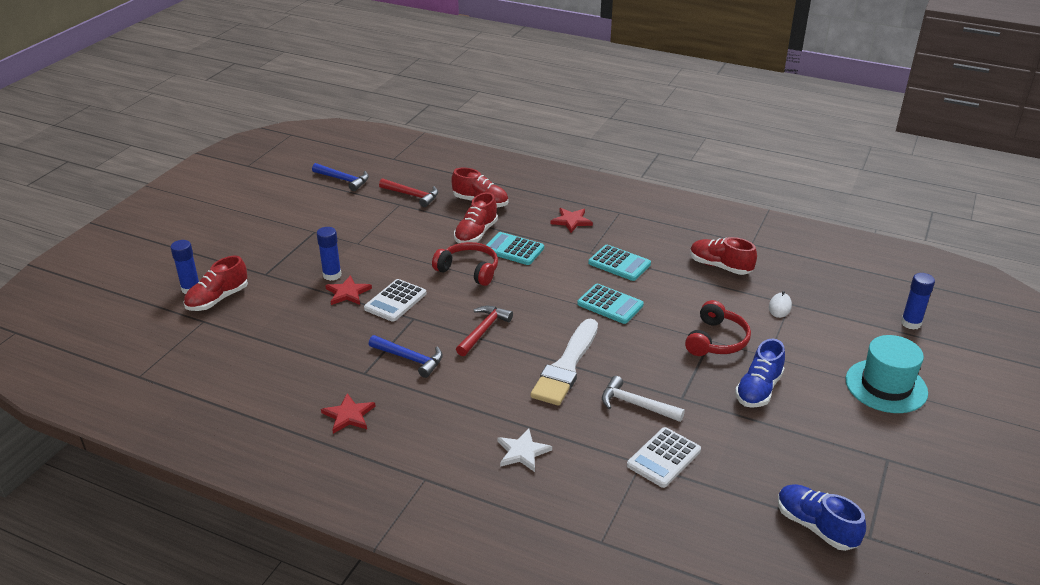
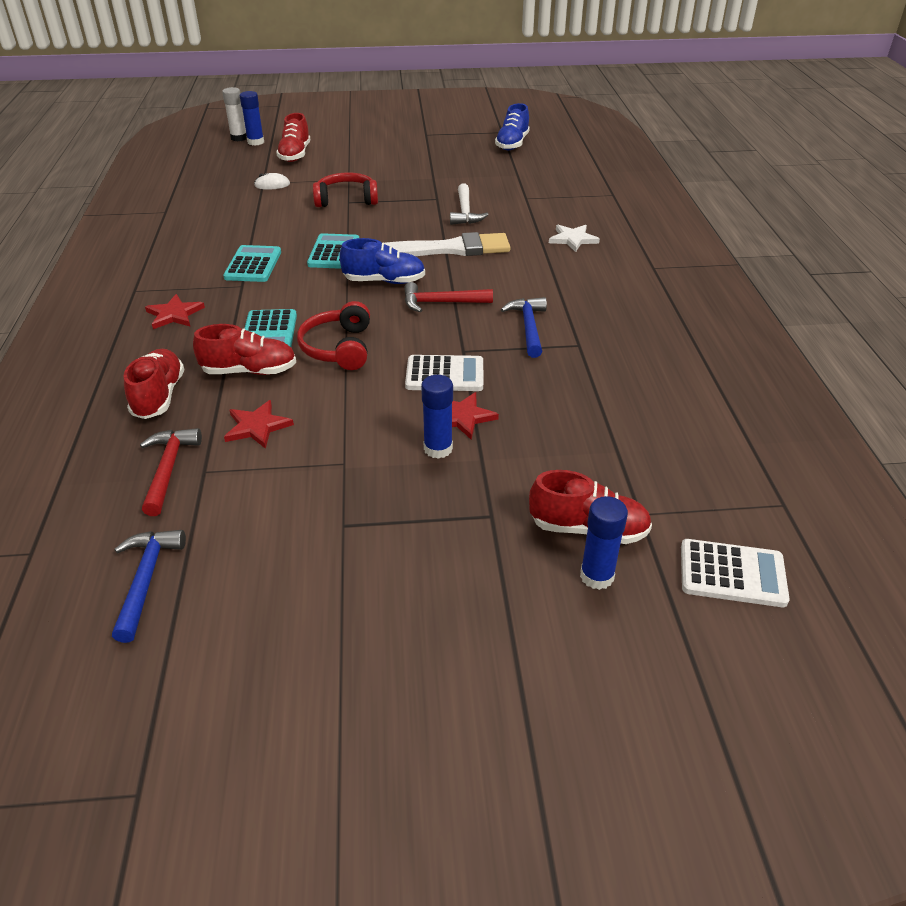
camera: 120 degrees left, 5 degrees up
(348, 415) = (641, 329): red star -> red star (257, 426)
(663, 458) = (510, 192): white calculator -> white calculator (732, 574)
(720, 266) = (221, 218): red shoe -> red shoe (295, 155)
(758, 389) = (396, 176): blue shoe -> blue shoe (384, 281)
(886, 386) = (347, 141): turquoise hat -> none
(929, 315) = (239, 138): none -> white glue stick

